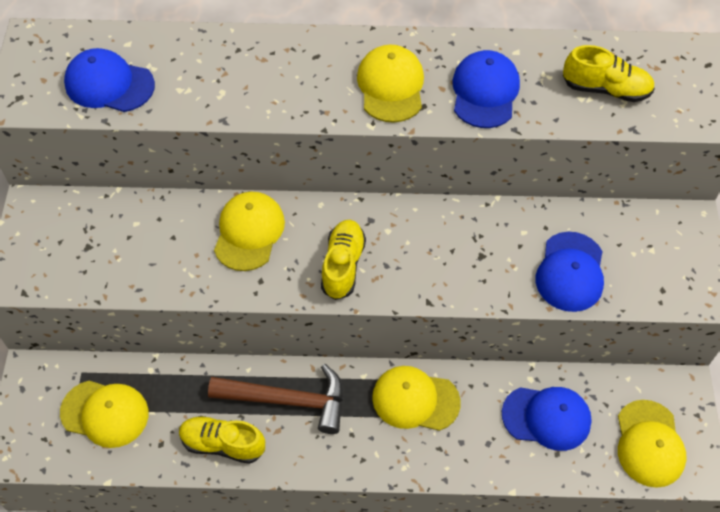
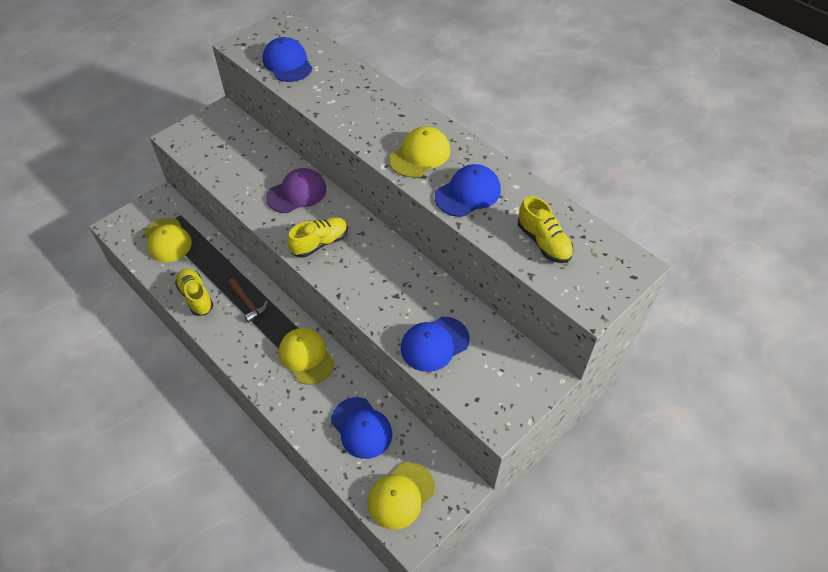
camera: 45 degrees right, 5 degrees down
(249, 232) = (297, 193): yellow cap -> purple cap
(288, 400) = (248, 303): brown hammer -> brown hammer, size x0.58

